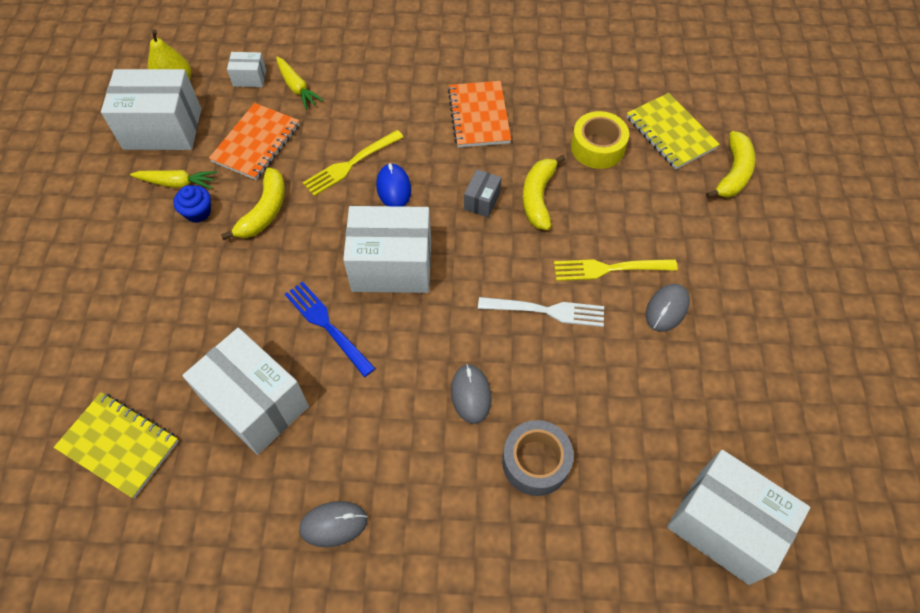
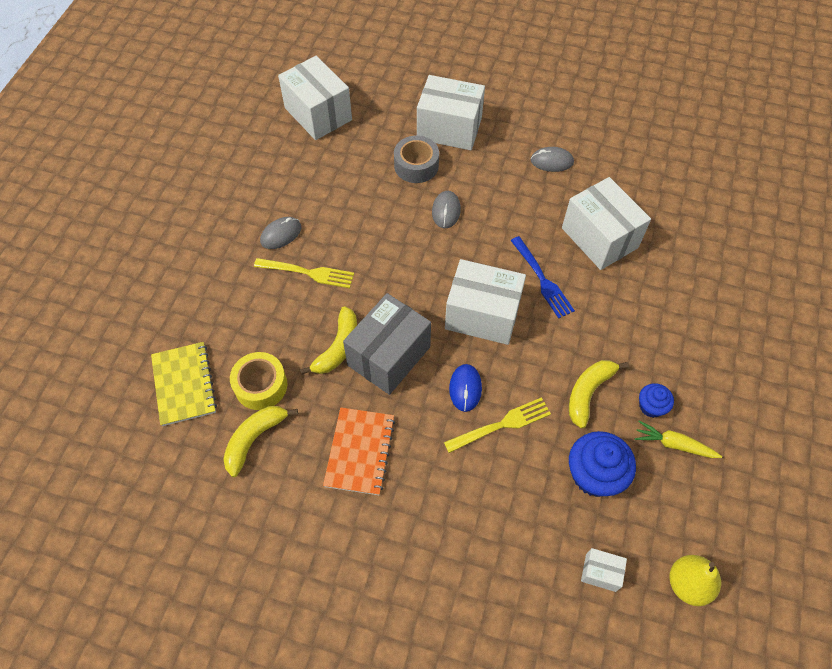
camera: 165 degrees left, 0 degrees up
(119, 445) = (696, 233): yellow notebook -> none
(163, 129) = (696, 520): white box -> white box (449, 128)
(256, 143) = (594, 474): orange notebook -> blue cupcake
(297, 88) = (546, 542): yellow carrot -> none
(482, 201) = (389, 356): grey box -> grey box, size x2.20
(546, 311) = (371, 253): white fork -> none
(733, 173) = (156, 330): yellow banana -> yellow banana (254, 439)

